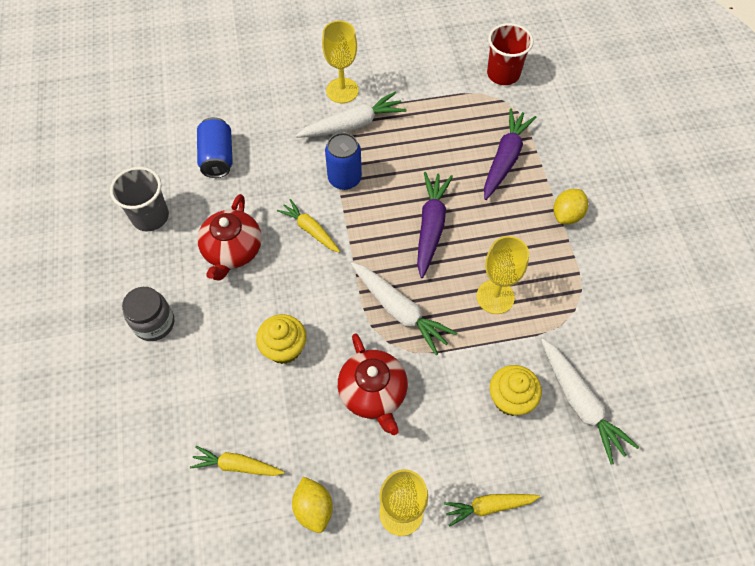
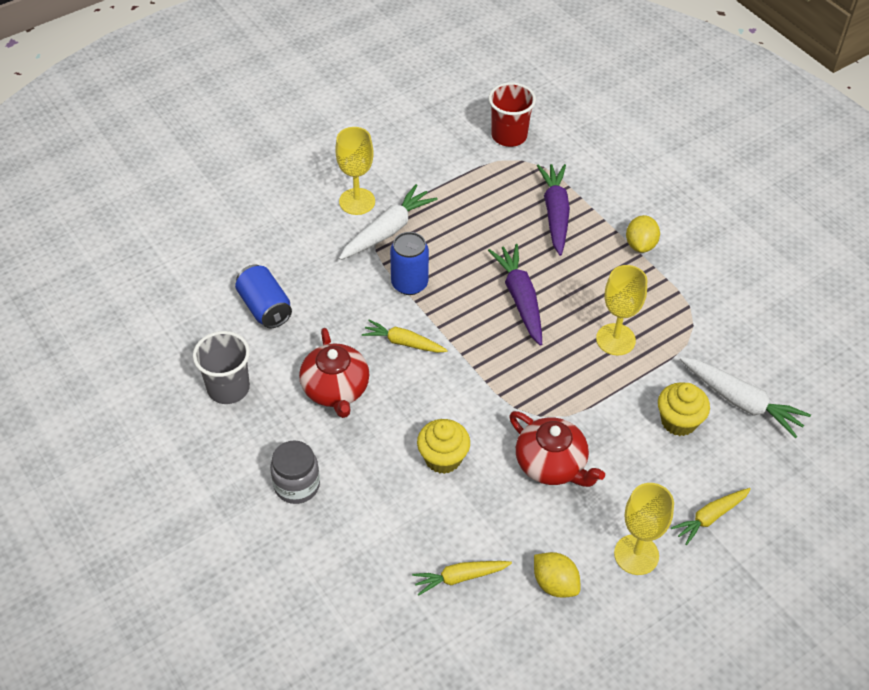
camera: 25 degrees left, 10 degrees down
(399, 310) = (534, 384): white carrot -> none

